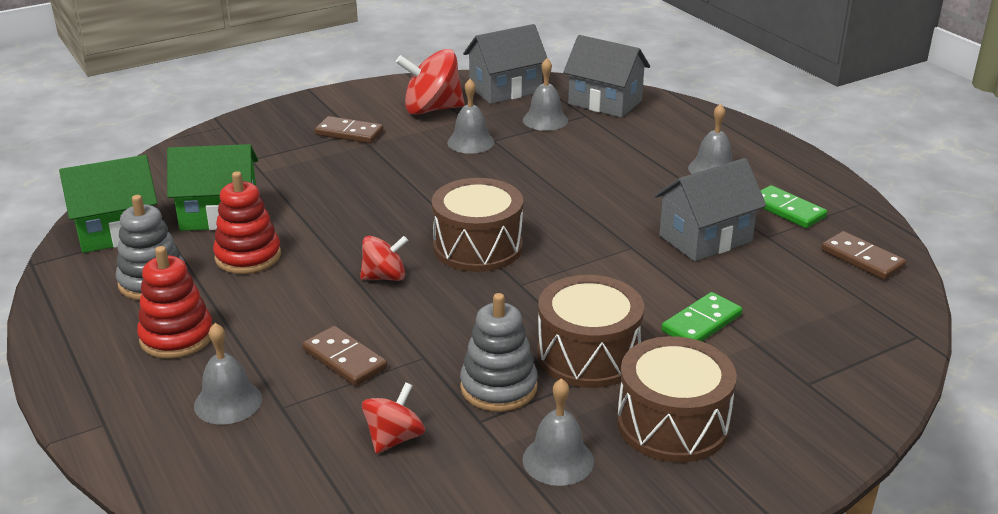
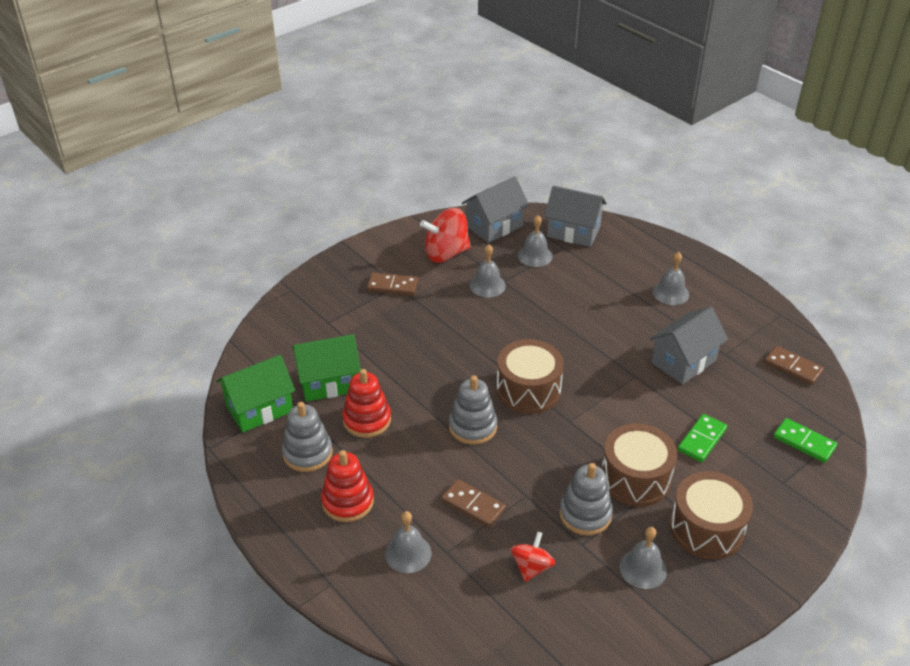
camera: 10 degrees left, 10 degrees up
(384, 277) = (473, 427): red spinning top -> grey stacking toy
(787, 210) = (732, 327): green domino -> green domino (804, 442)

